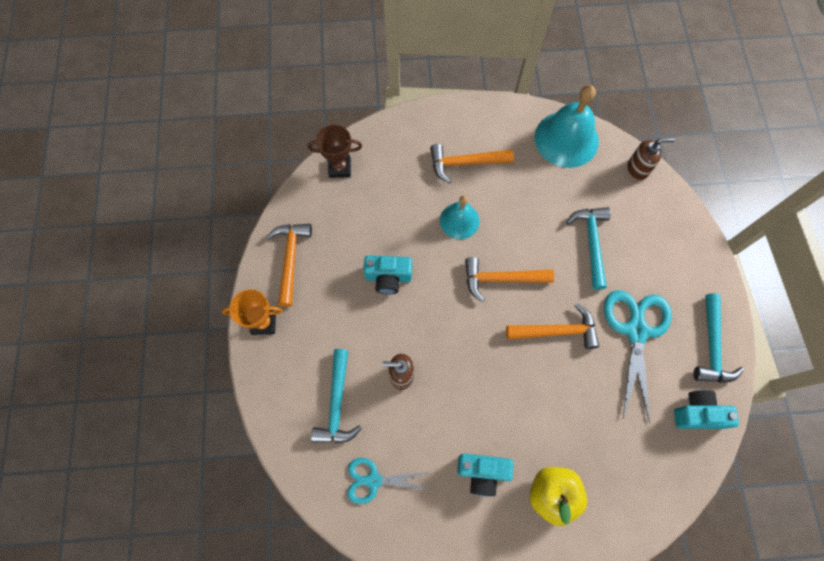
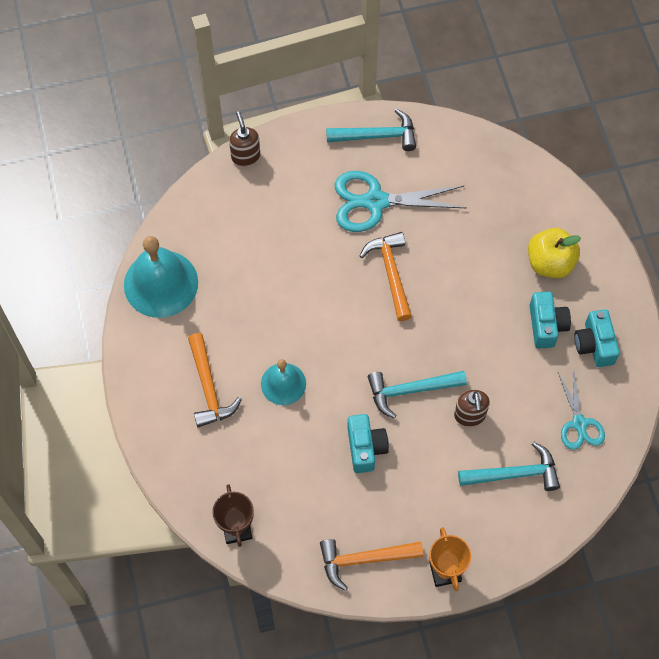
camera: 100 degrees left, 5 degrees down
(501, 279) = (345, 332): orange hammer -> none
(591, 243) = (286, 249): turquoise hammer -> turquoise hammer (410, 390)
(637, 169) = (189, 209): brown soap dispenser -> brown soap dispenser (245, 156)
(697, 413) = (445, 146): turquoise camera -> turquoise camera (594, 345)

